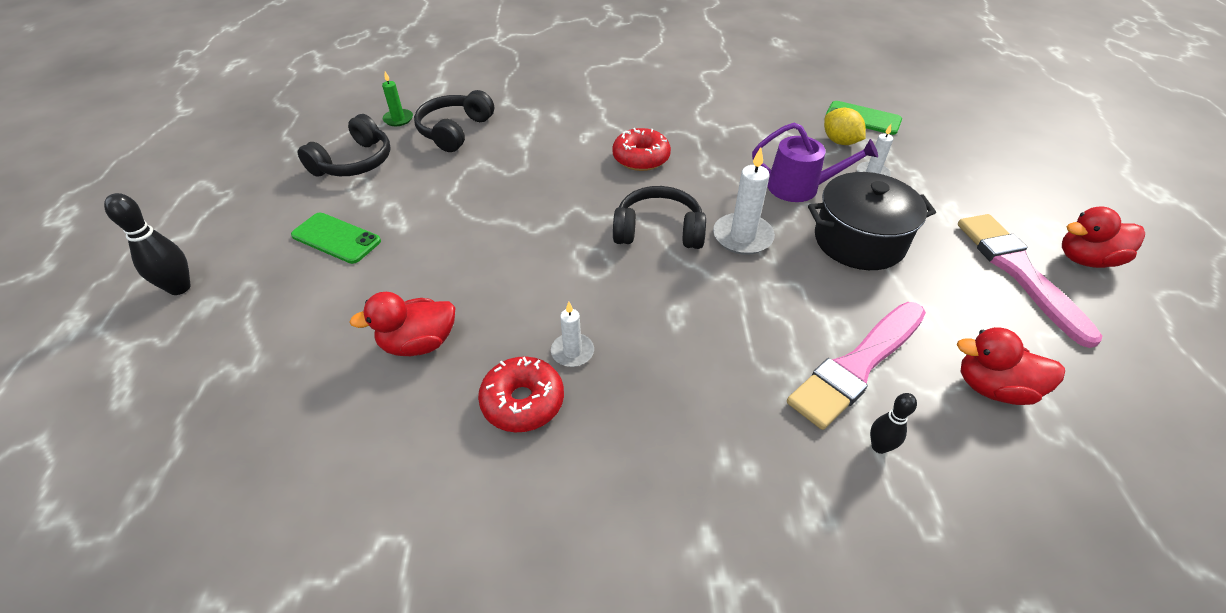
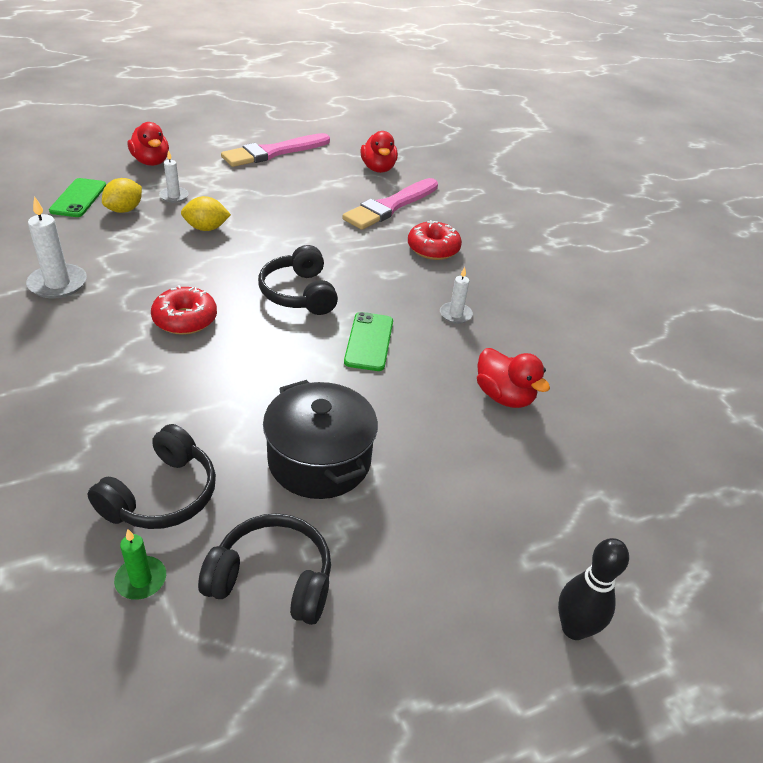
camera: 115 degrees left, 5 degrees down
(336, 238) = (421, 518): green phone -> green phone (369, 341)
(455, 131) = (162, 495): black headphones -> black headphones turned 60 degrees counterclockwise
(523, 402) = (511, 327): red donut -> red donut (433, 249)
(742, 237) = (286, 252): white candle -> white candle (58, 284)
(799, 187) = (206, 228): purple watering can -> yellow lemon
(857, 366) = (390, 206): pink brush -> pink brush turned 105 degrees clockwise
(859, 241) = (267, 203): black pot -> black pot (319, 460)
(879, 446) = (442, 201): black bowling pin -> none
(1086, 259) = (250, 132): red duck -> red duck (151, 162)

